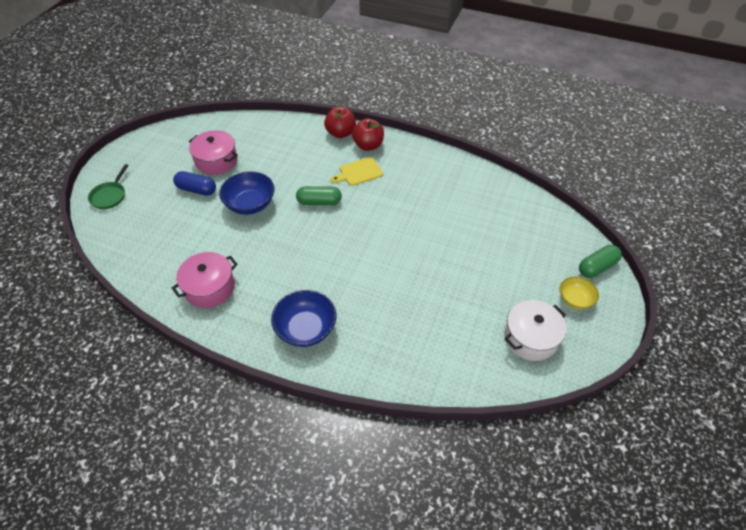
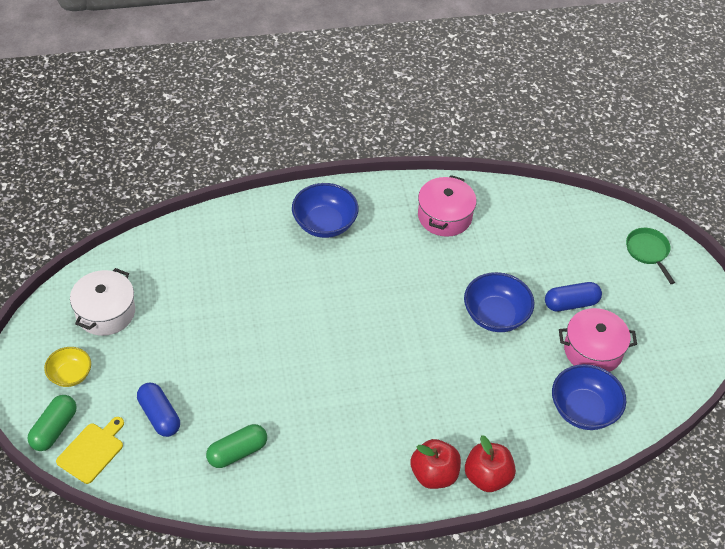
camera: 145 degrees right, 0 degrees up
(257, 138) = (583, 410): none -> blue bowl
(319, 202) = (423, 356): green capsule -> green capsule (237, 452)
(359, 172) = (412, 423): yellow cutting board -> yellow cutting board (92, 451)
(518, 243) = (159, 416): none -> blue capsule

